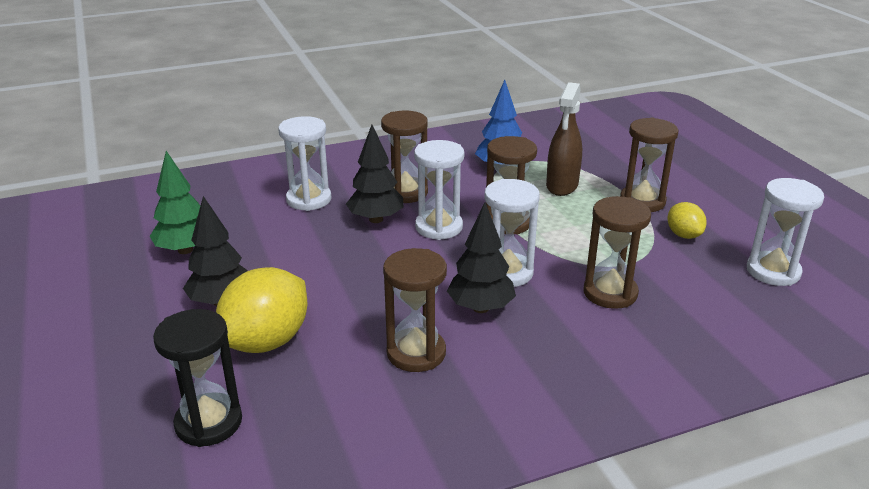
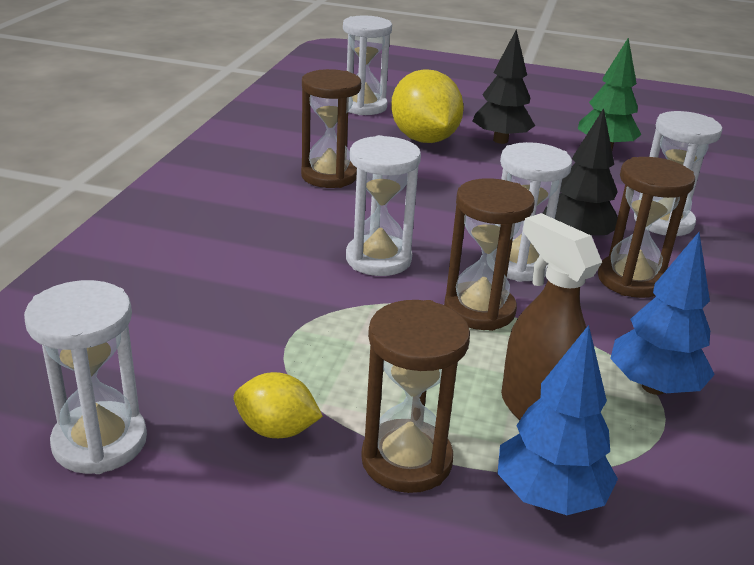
camera: 125 degrees right, 0 degrees up
(209, 422) = (363, 107): black hourglass -> white hourglass
(481, 308) = (343, 222): black tree -> none
(606, 171) = (549, 496): none -> blue tree
(610, 293) = (260, 294): brown hourglass -> none

